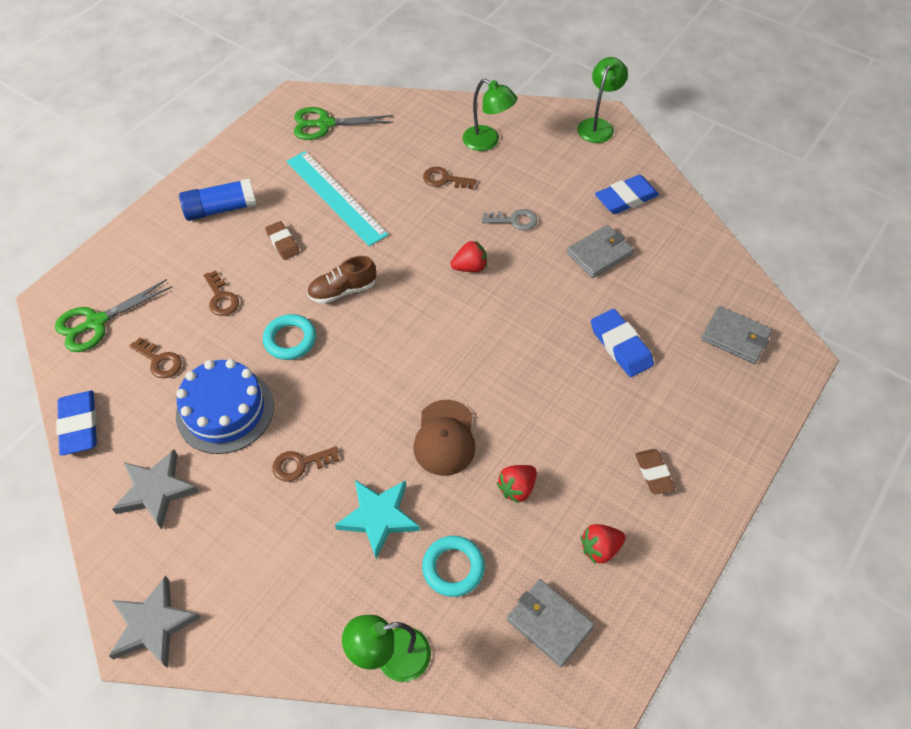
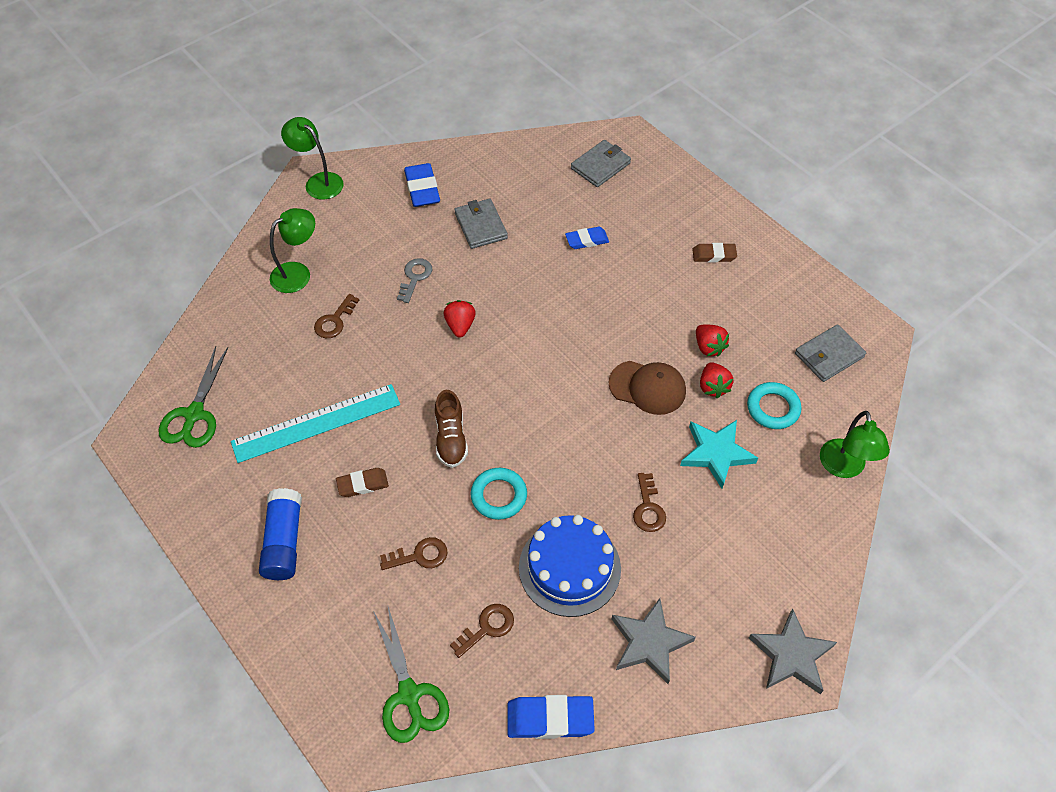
camera: 75 degrees left, 0 degrees up
(600, 548) = (772, 307): red strawberry -> red strawberry (713, 387)
(620, 346) = (587, 240): blue eraser -> blue eraser, size x0.65

